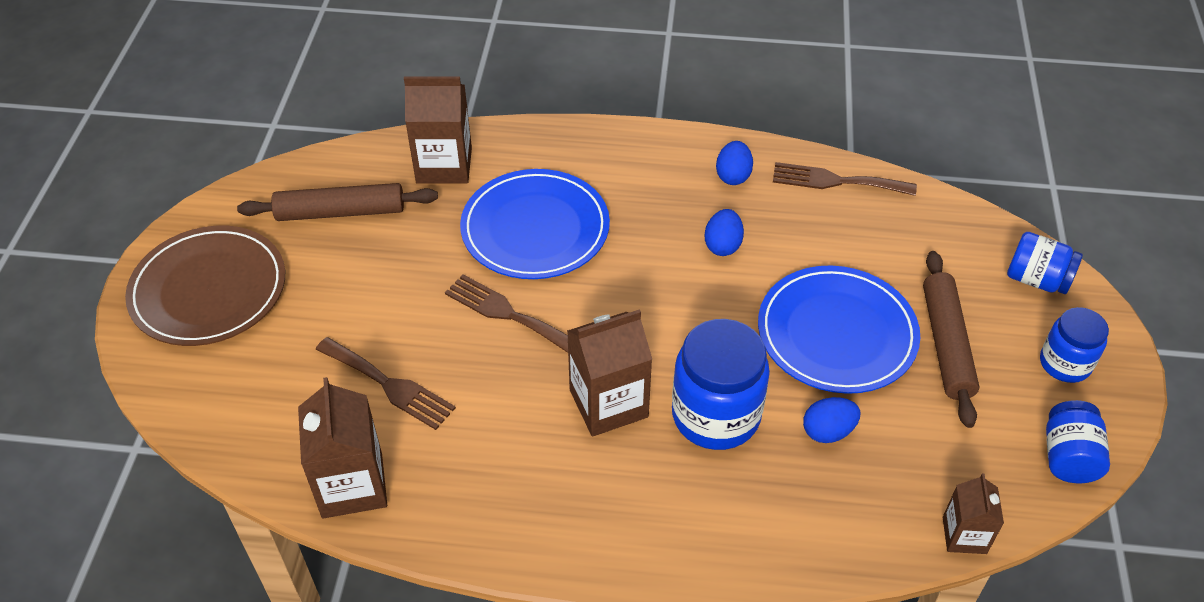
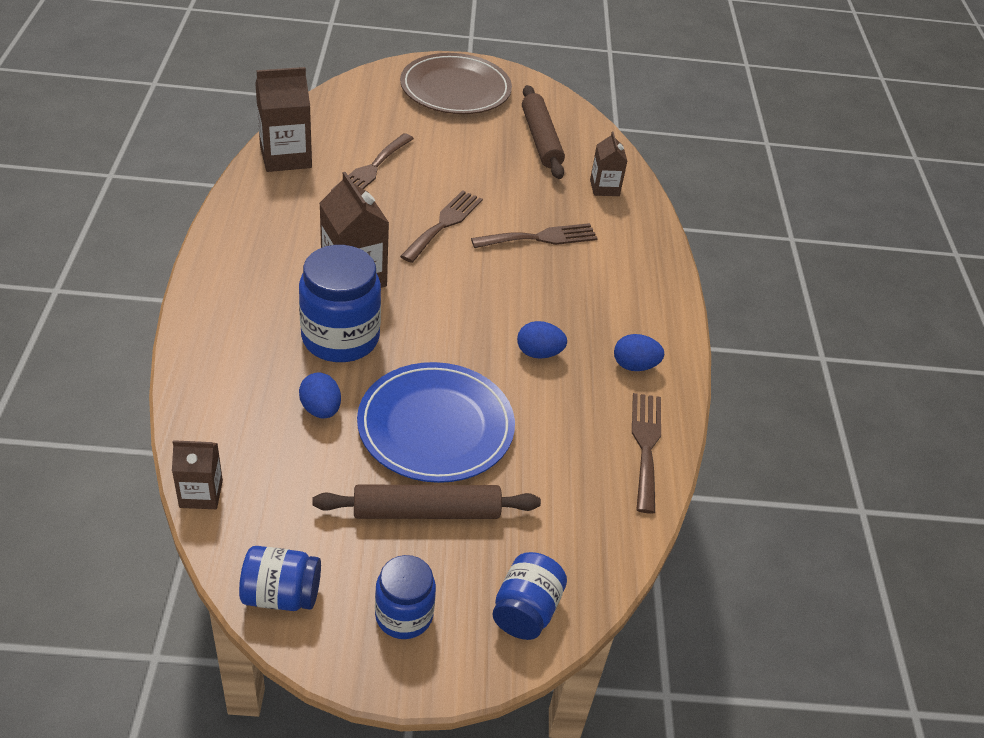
camera: 80 degrees right, 5 degrees down
(444, 165) = (604, 188): brown carton -> brown carton, size x0.59
(535, 228) = (540, 238): blue plate -> brown fork

